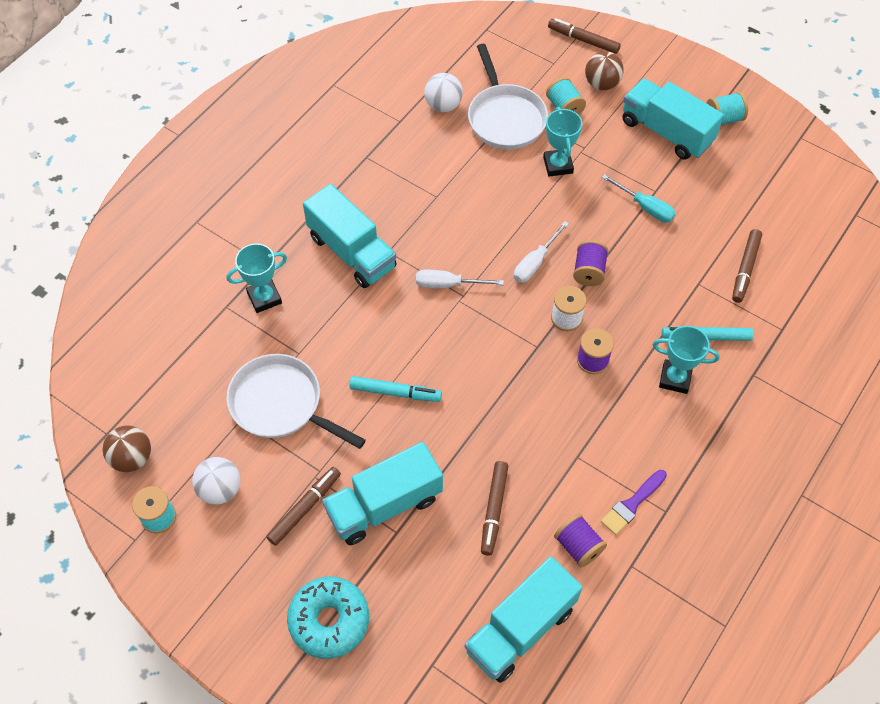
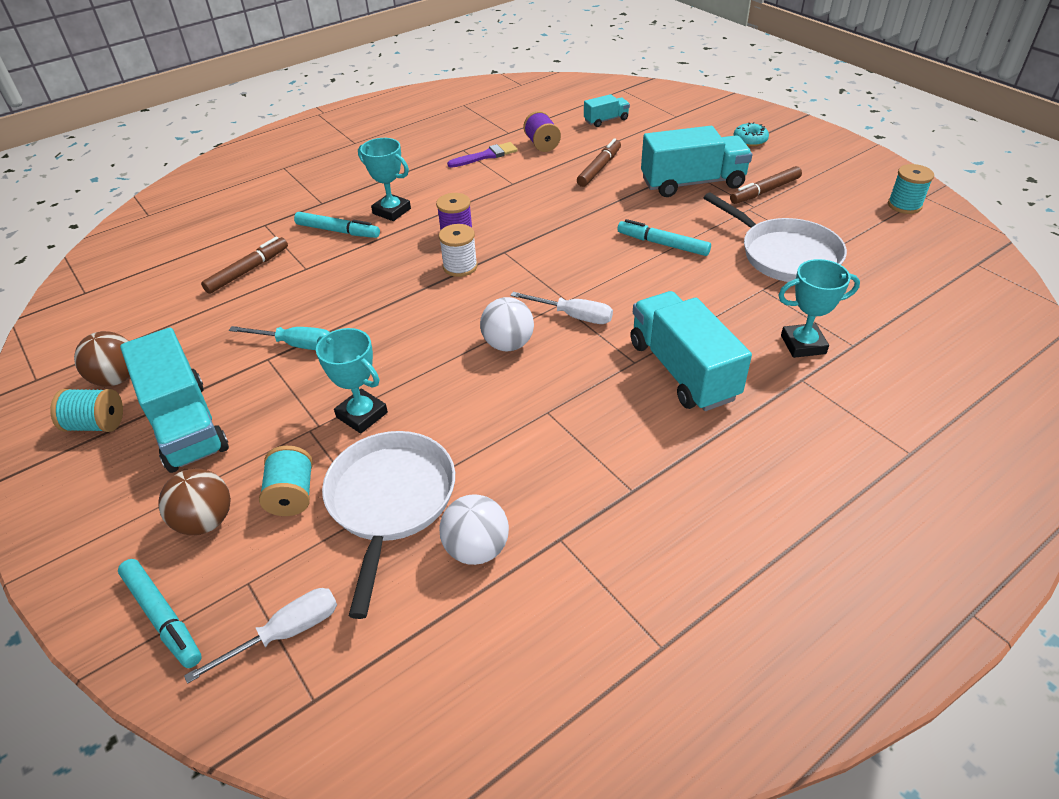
camera: 160 degrees left, 15 degrees down
(132, 458) = (942, 243): brown ball -> brown ball (117, 378)
(220, 489) = (846, 212): white ball -> white ball (508, 344)
(329, 620) = (750, 140): turquoise donut -> turquoise donut, size x0.54
(520, 629) = (606, 120): turquoise truck -> turquoise truck, size x0.49
(535, 262) = (462, 317): white screwdriver -> white screwdriver (285, 633)
(558, 165) = (362, 415): turquoise trophy -> turquoise trophy turned 60 degrees counterclockwise
(583, 40) = (163, 617): brown marker -> turquoise marker
(588, 271) = (409, 298): purple spool -> none
(645, 207) = (295, 344): turquoise screwdriver -> turquoise screwdriver turned 135 degrees clockwise

